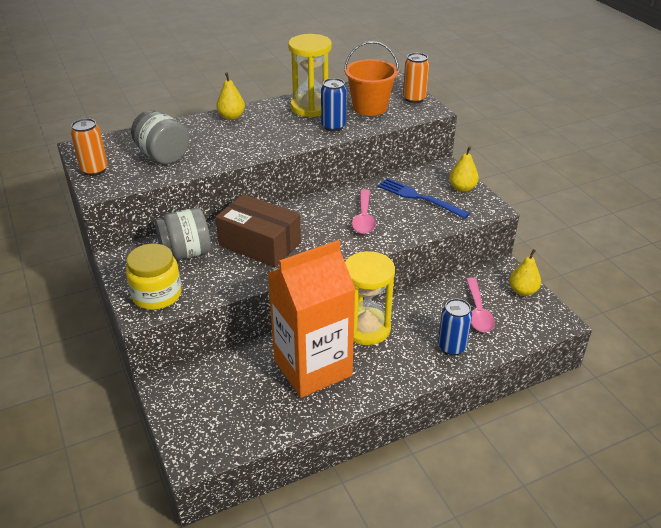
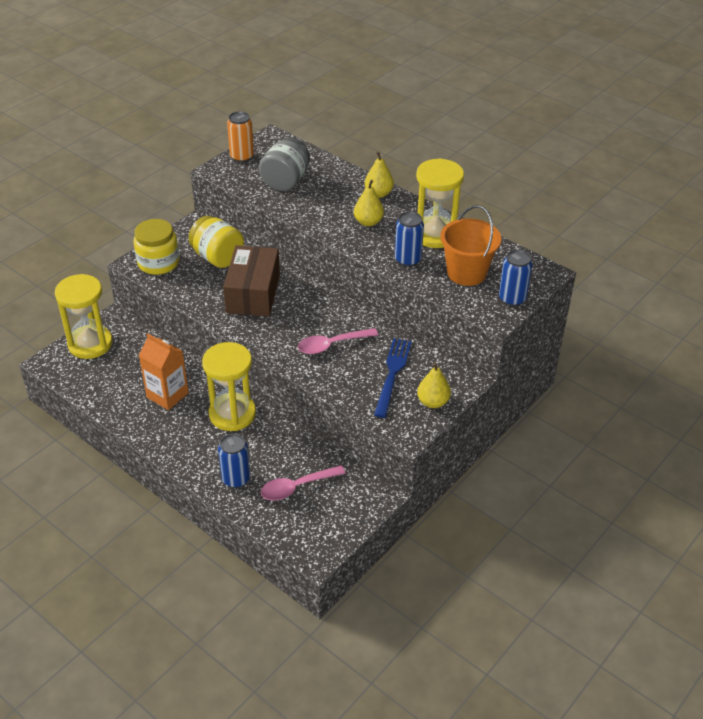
camera: 65 degrees right, 5 degrees up
(186, 253) = (217, 257): grey jar -> yellow jar
(189, 413) = (90, 344): none -> yellow hourglass
(312, 367) = (167, 395): orange carton -> orange carton, size x0.56
(414, 99) = (512, 299): orange can -> blue can
(522, 291) = (349, 516): yellow pear -> yellow pear (368, 222)

